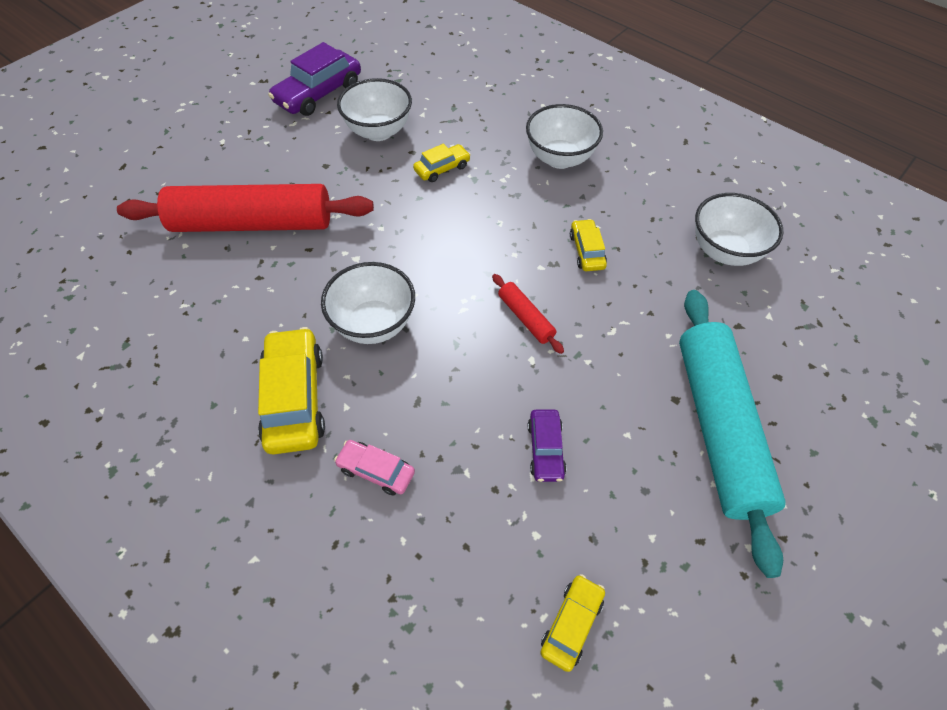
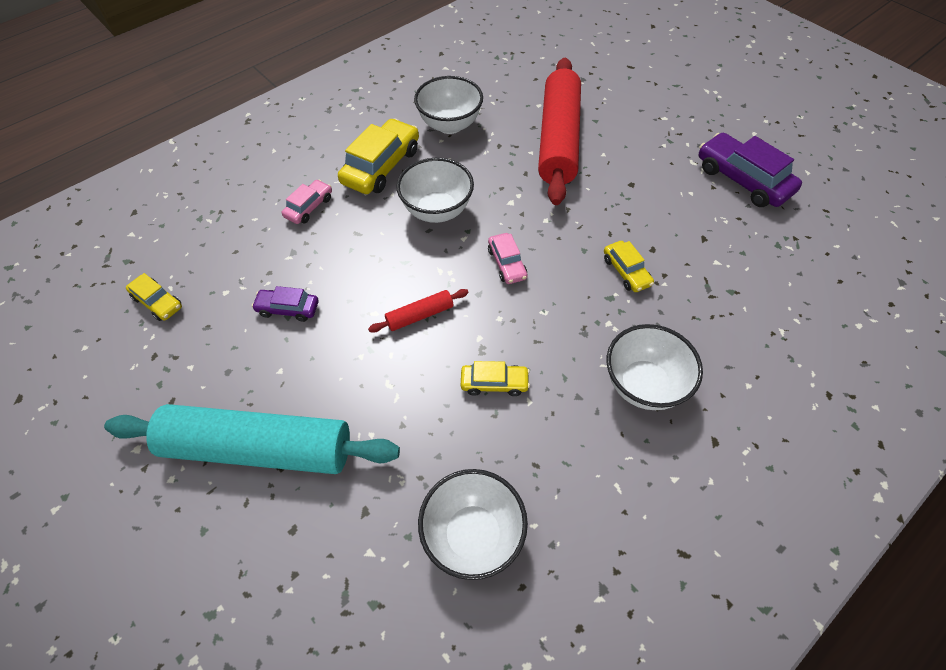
camera: 100 degrees right, 0 degrees up
(294, 398) = (381, 166): yellow car -> yellow car turned 60 degrees counterclockwise
(378, 131) = (684, 224): white bowl -> white bowl (450, 125)
(445, 254) = (507, 263): none -> pink car

